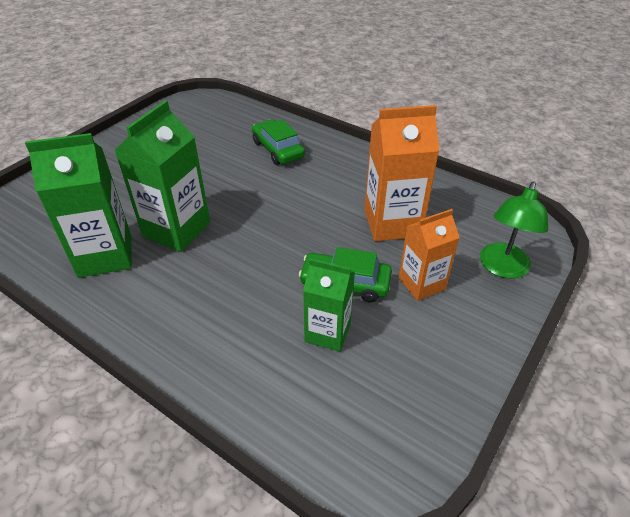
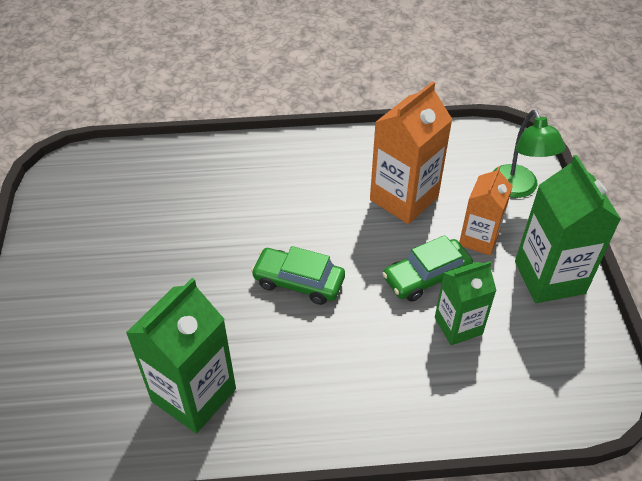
camera: 40 degrees left, 5 degrees up
(176, 229) = (229, 324): green carton -> green carton (549, 277)
(278, 149) = (224, 182): green car -> green car (299, 282)

